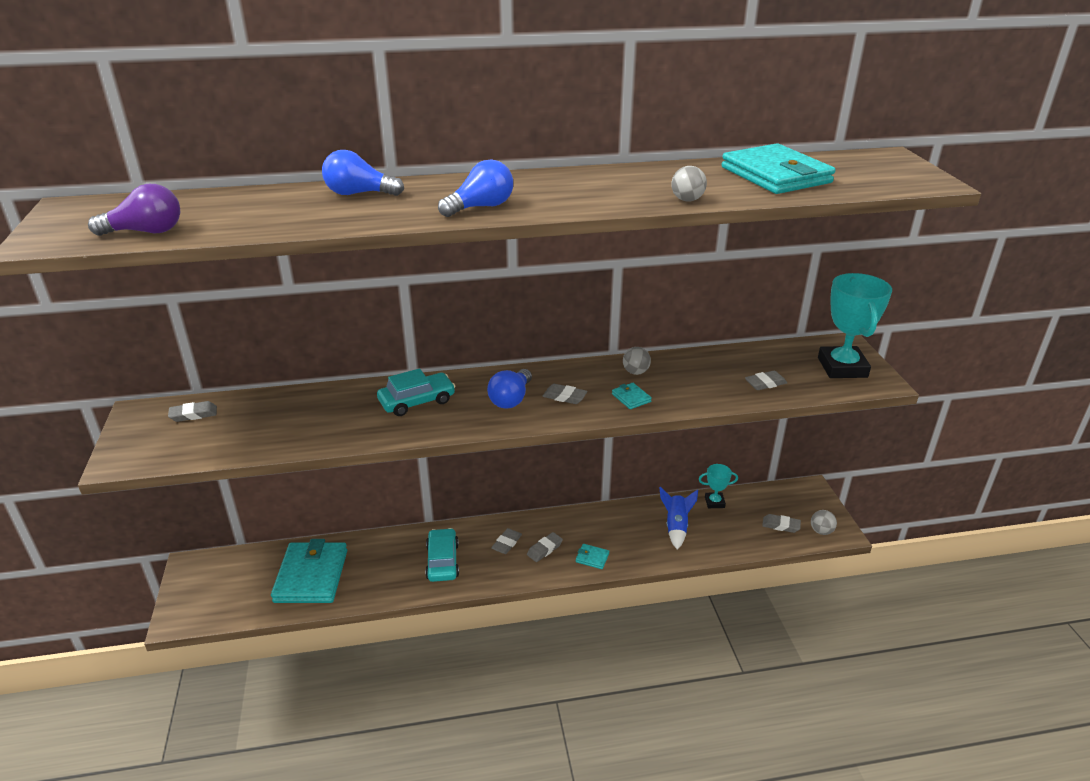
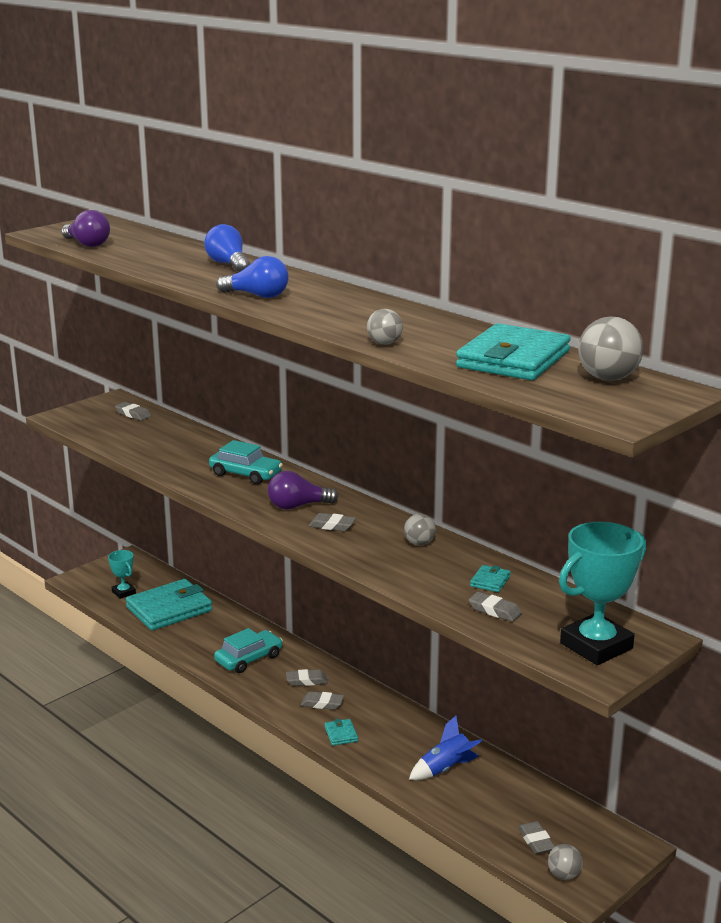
camera: 55 degrees right, 10 degrees down
(511, 399) = (298, 506): blue light bulb -> purple light bulb
(564, 397) = (332, 525): grey eraser -> grey eraser turned 60 degrees counterclockwise
(631, 398) = (371, 553): turquoise wallet -> turquoise wallet (490, 581)
(714, 502) = (517, 781): turquoise trophy -> turquoise trophy (124, 592)
(846, 164) = (608, 378): none -> grey ball

